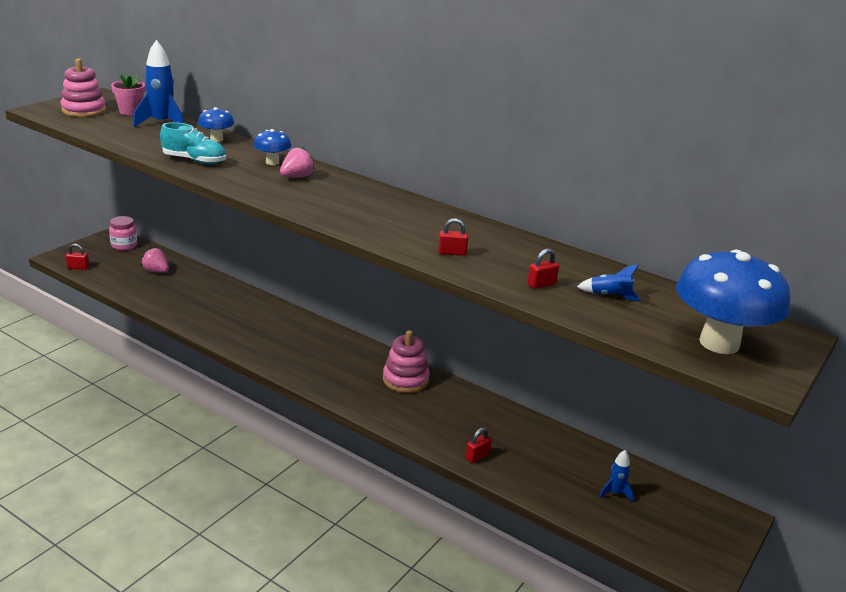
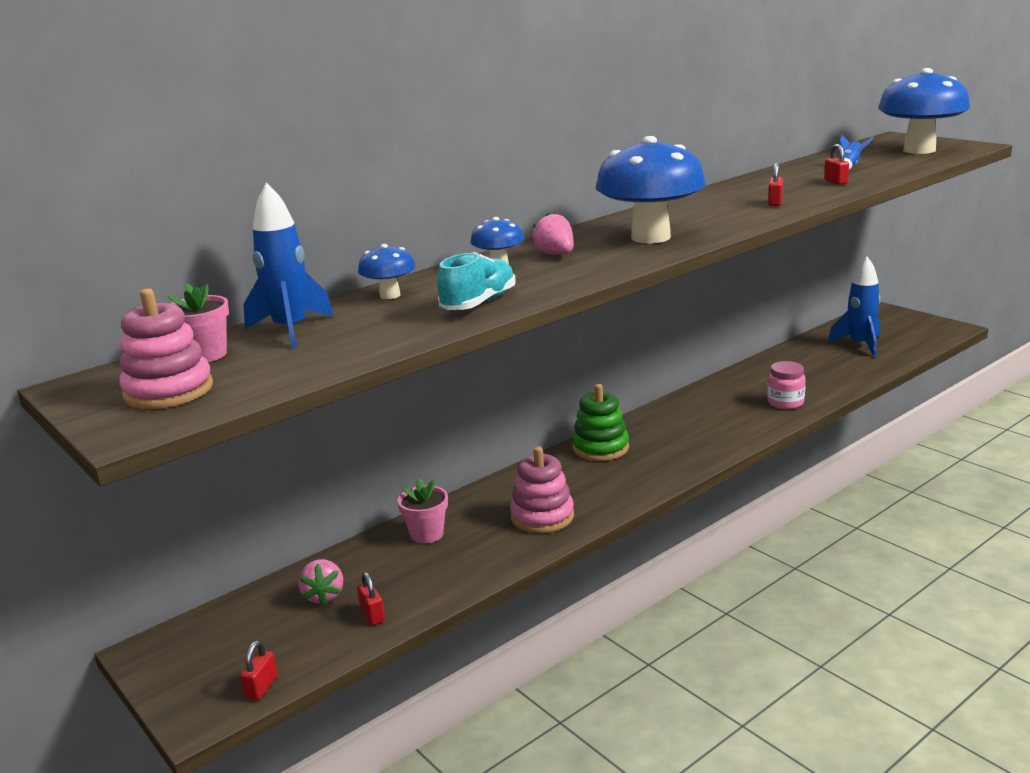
camera: 70 degrees left, 5 degrees down
(124, 245) = (198, 636): pink jar -> pink jar (785, 403)
(156, 271) = (323, 596): pink strawberry -> pink strawberry turned 60 degrees counterclockwise
(220, 293) = (427, 534): none -> pink flower pot
(338, 205) = (650, 237): none -> blue mushroom
(345, 346) = (600, 448): none -> green stacking toy
(405, 379) = (678, 417): pink stacking toy -> pink stacking toy (542, 516)
(477, 456) = (816, 393): red padlock -> red padlock (372, 615)
(615, 493) = (860, 345): blue rocket -> blue rocket, size x1.89

